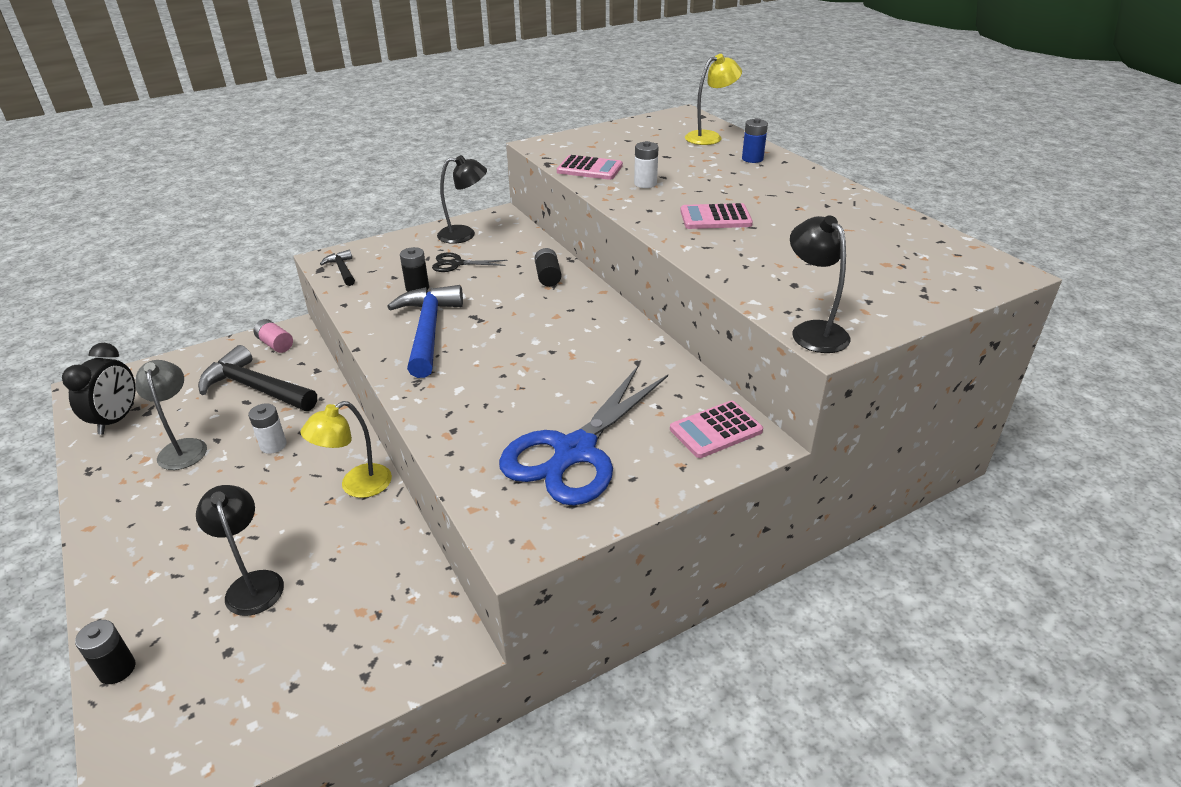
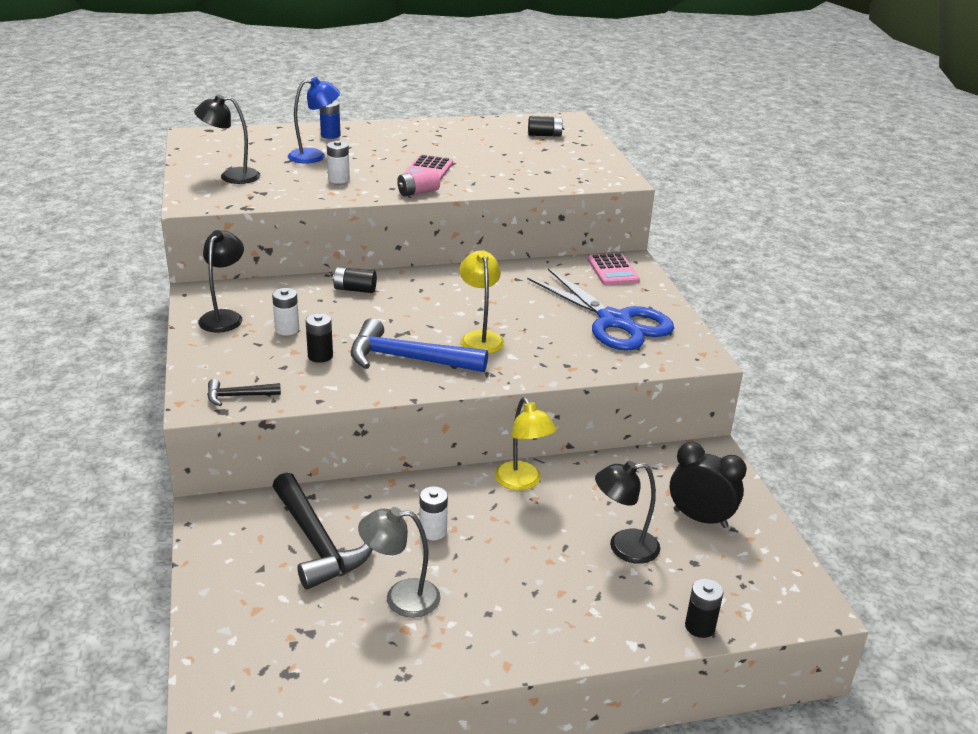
camera: 75 degrees left, 5 degrees down
(117, 419) = (309, 659): black clock -> black clock (700, 518)
(255, 388) = (317, 542): black hammer -> black hammer turned 75 degrees counterclockwise
(275, 344) = (230, 525): pink battery -> pink battery (418, 192)
(456, 264) = (287, 329): black scissors -> white battery
(589, 169) = (281, 193): pink calculator -> none
(691, 163) = (315, 156): none -> blue lamp
(710, 137) = (264, 138): yellow lamp -> yellow lamp (480, 337)
(813, 331) = (607, 180): black lamp -> black lamp (231, 176)
(918, 264) = (544, 135): none -> black battery

